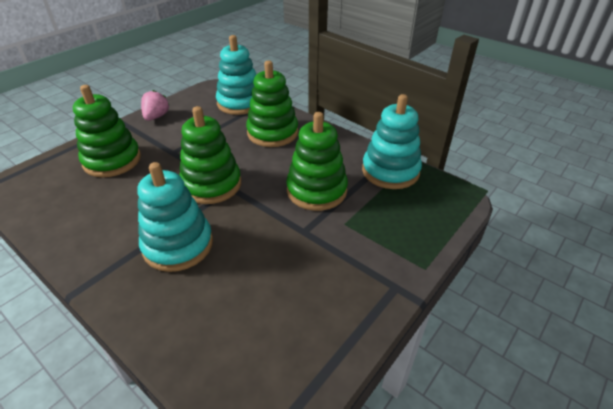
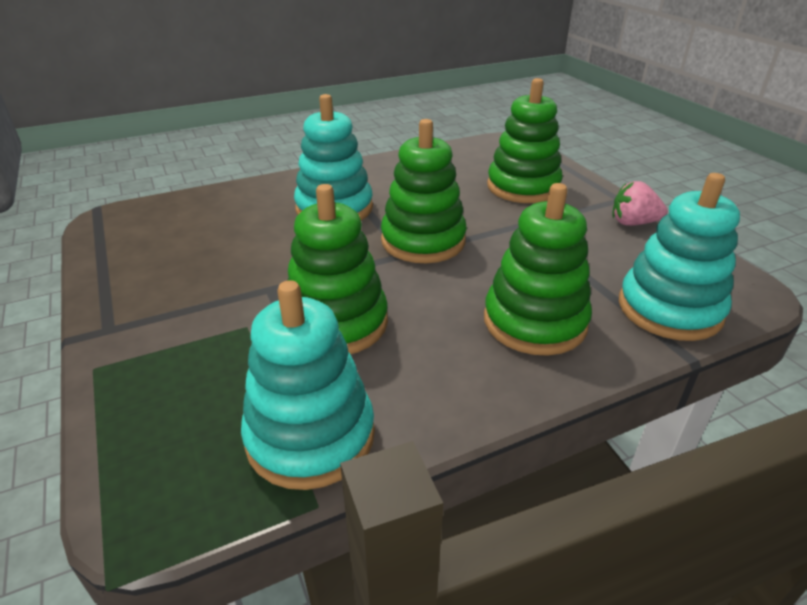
camera: 115 degrees right, 5 degrees down
(156, 117) = (633, 223): pink strawberry -> pink strawberry turned 150 degrees clockwise

